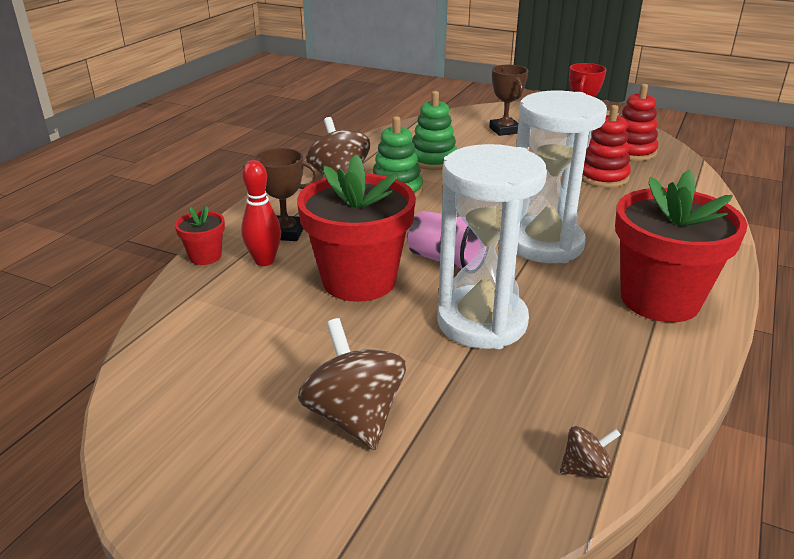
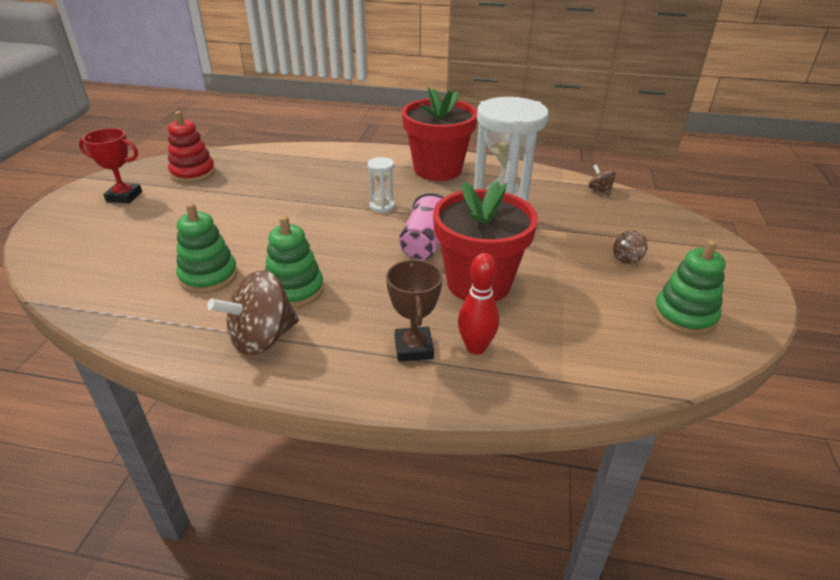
camera: 105 degrees left, 5 degrees up
(205, 256) = (489, 396): red flower pot -> none
(208, 420) = (684, 315): none -> green stacking toy
(354, 417) = (627, 258): brown spinning top -> brown spinning top, size x0.49
(504, 130) = (119, 238): brown trophy -> none
(545, 244) = (382, 207): white hourglass -> white hourglass, size x0.42
(602, 177) = (251, 185): red stacking toy -> none

